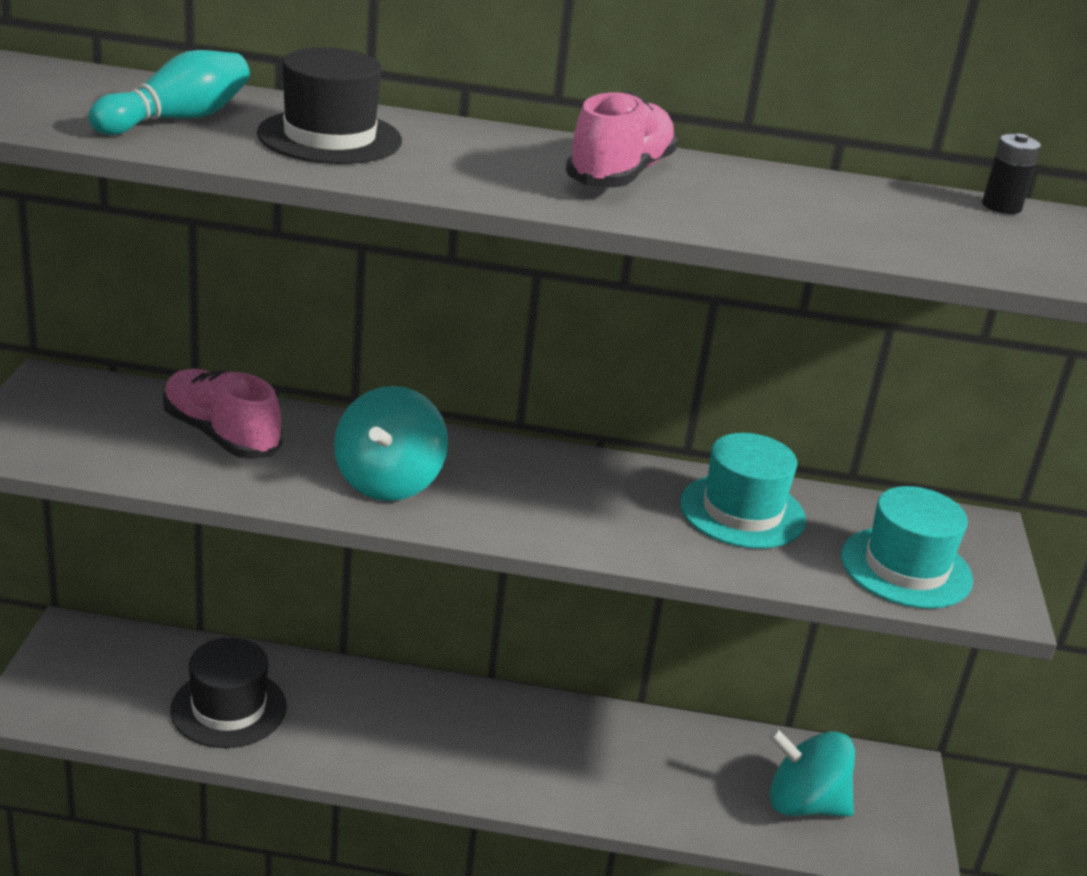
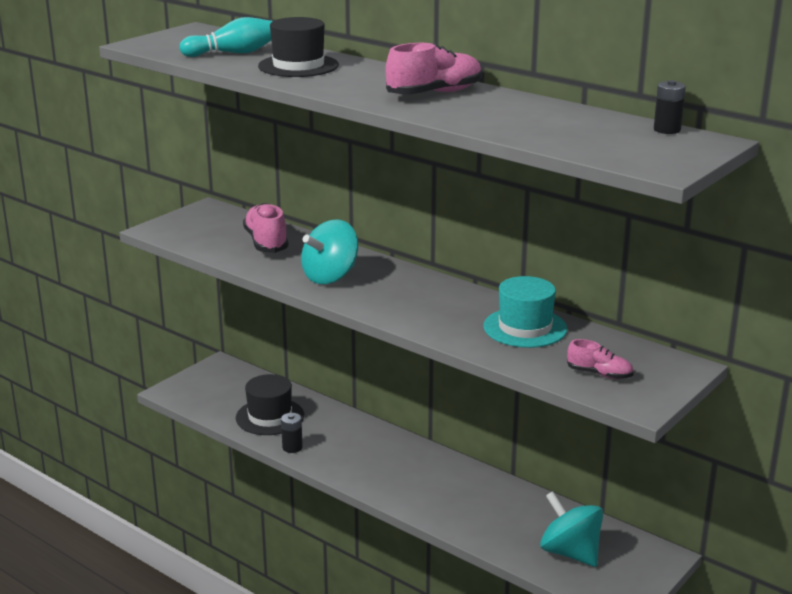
camera: 35 degrees right, 5 degrees down
(307, 754) = (292, 447): none -> black battery
(906, 568) = (599, 374): turquoise hat -> pink shoe

